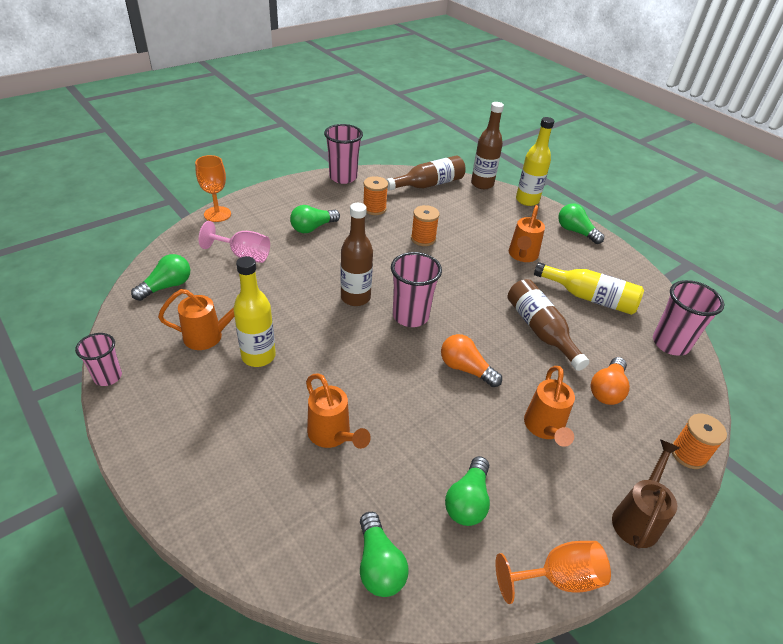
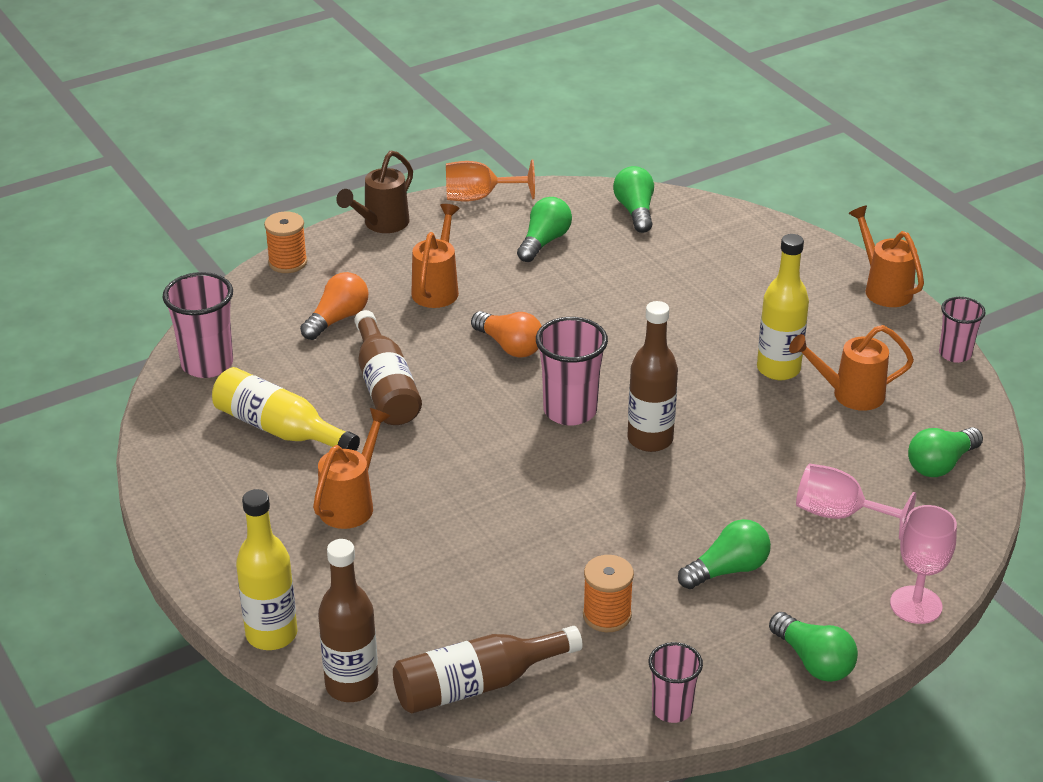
camera: 170 degrees left, 5 degrees down
(217, 214) = (916, 605): orange goblet -> pink goblet
(332, 436) = (679, 292): orange watering can -> orange watering can (883, 288)
(343, 177) = (672, 709): pink cup -> pink cup, size x0.63
(423, 239) = (522, 542): orange spool -> none
(575, 232) = (217, 552): green light bulb -> green light bulb (813, 661)

